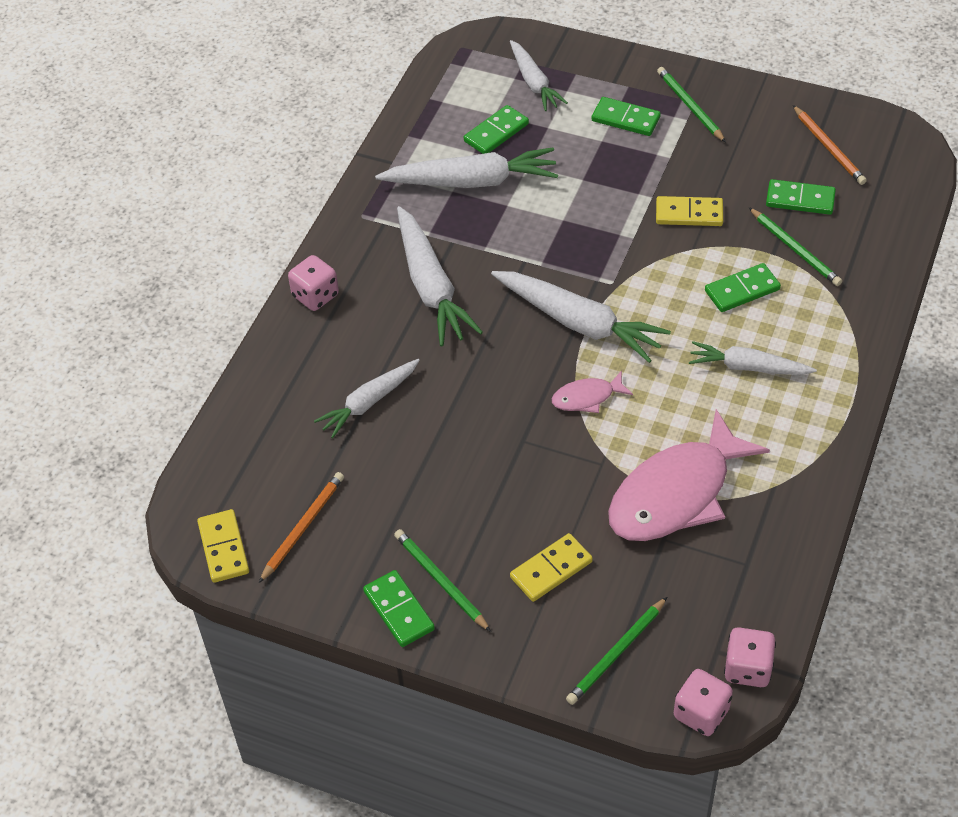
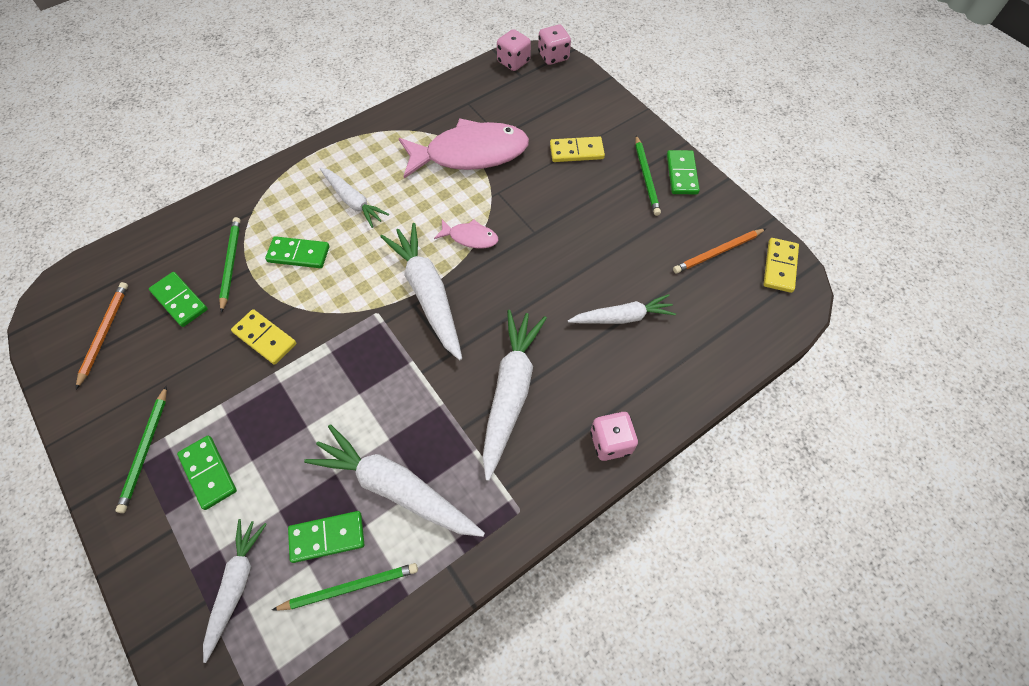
camera: 150 degrees left, 10 degrees up
(616, 653) = (573, 97): green pencil -> green pencil (350, 587)

